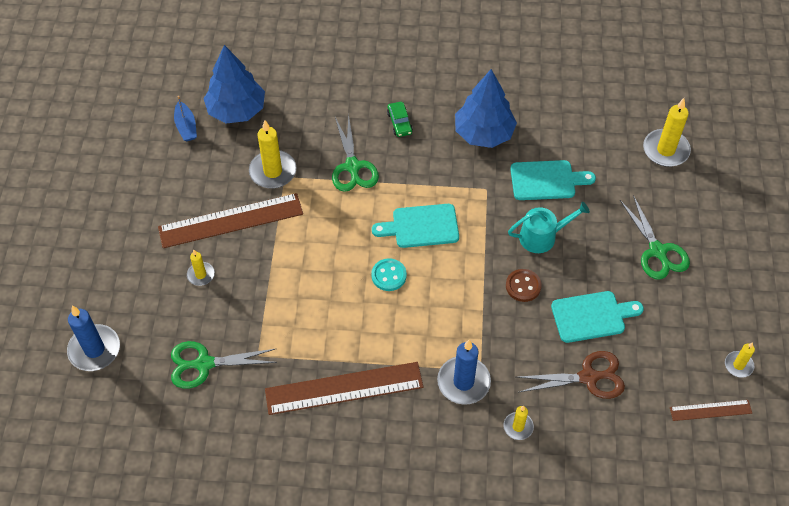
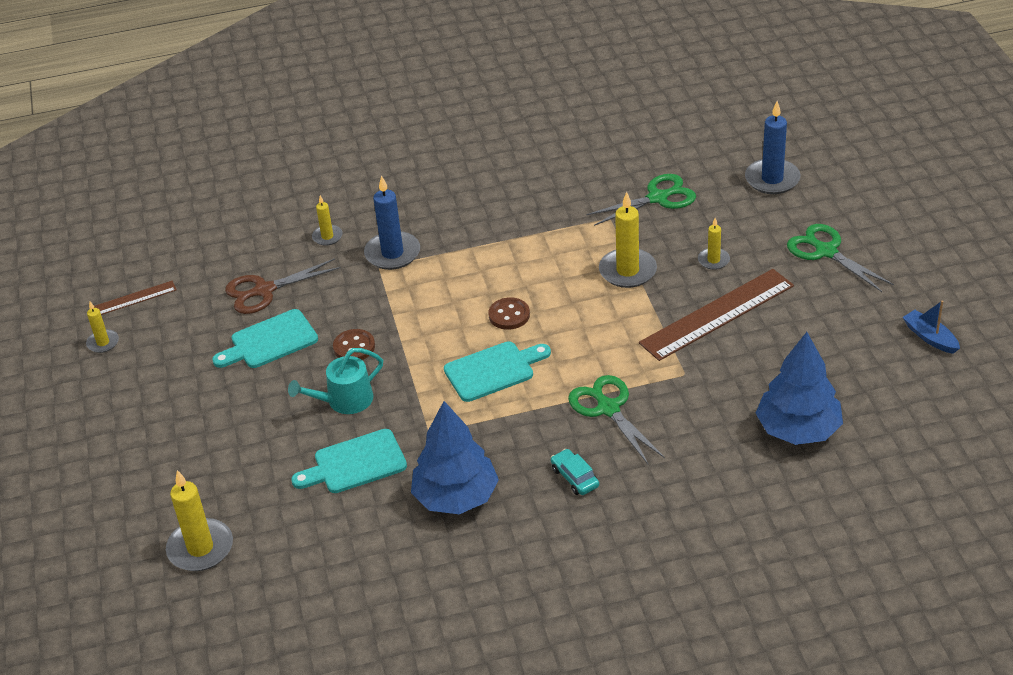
camera: 165 degrees right, 15 degrees down
(186, 126) = (846, 392): blue boat -> blue boat (930, 337)
(273, 171) = (703, 375): yellow candle -> yellow candle (627, 271)
(344, 388) = (510, 218): brown ruler -> none
(389, 275) = (509, 315): turquoise button -> brown button
(399, 123) = (575, 477): green car -> turquoise car
(657, 251) = (201, 424): green scissors -> green scissors (826, 251)

